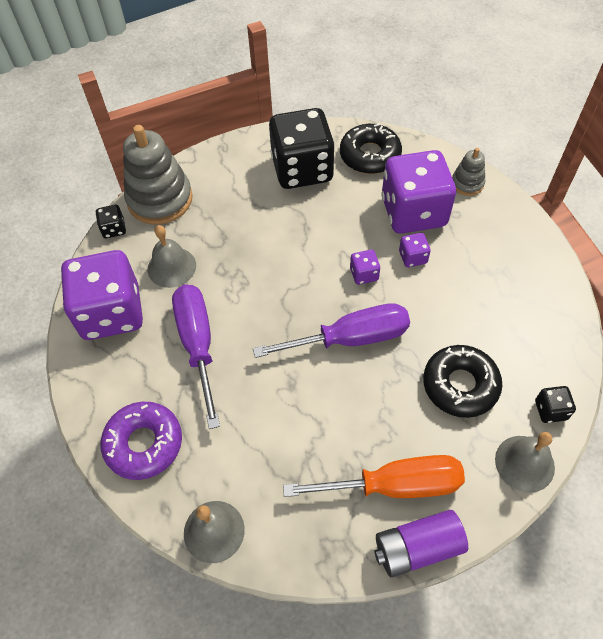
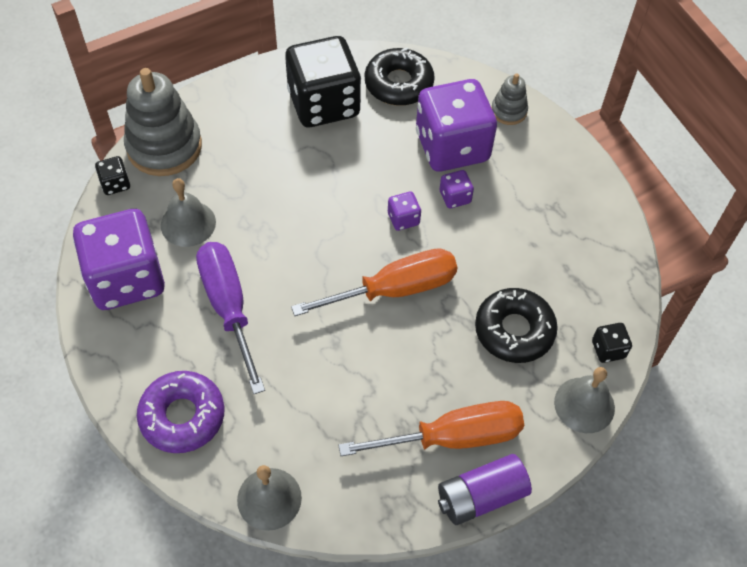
camera: 10 degrees left, 0 degrees up
(351, 338) = (395, 289): purple screwdriver -> orange screwdriver

